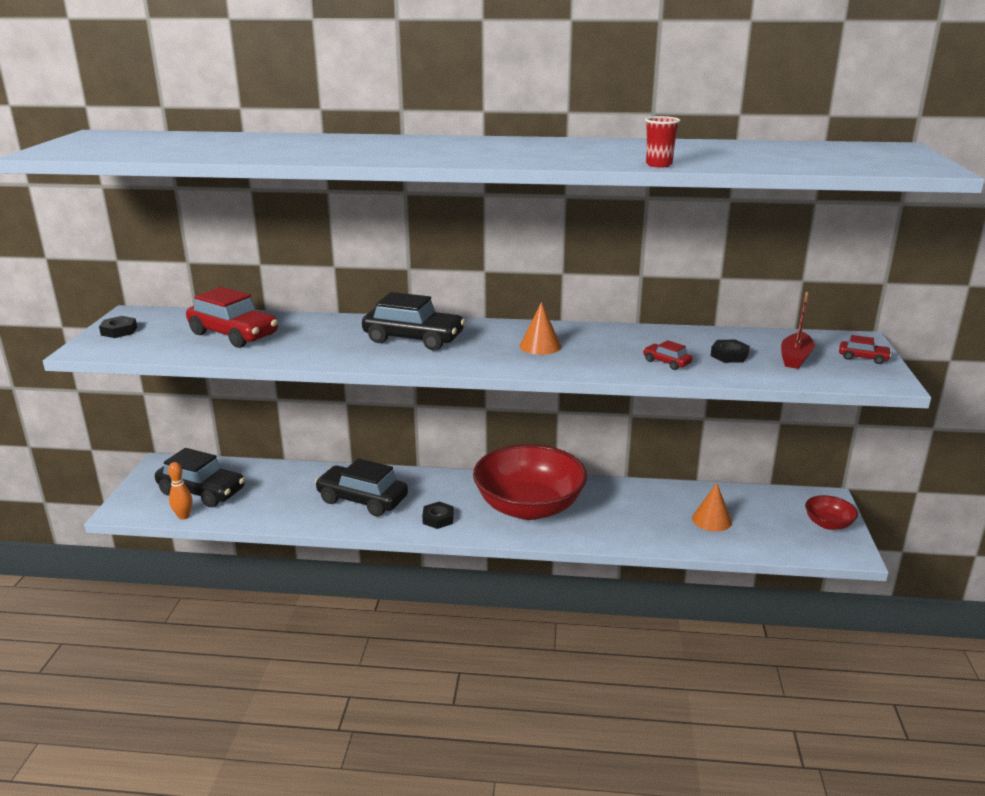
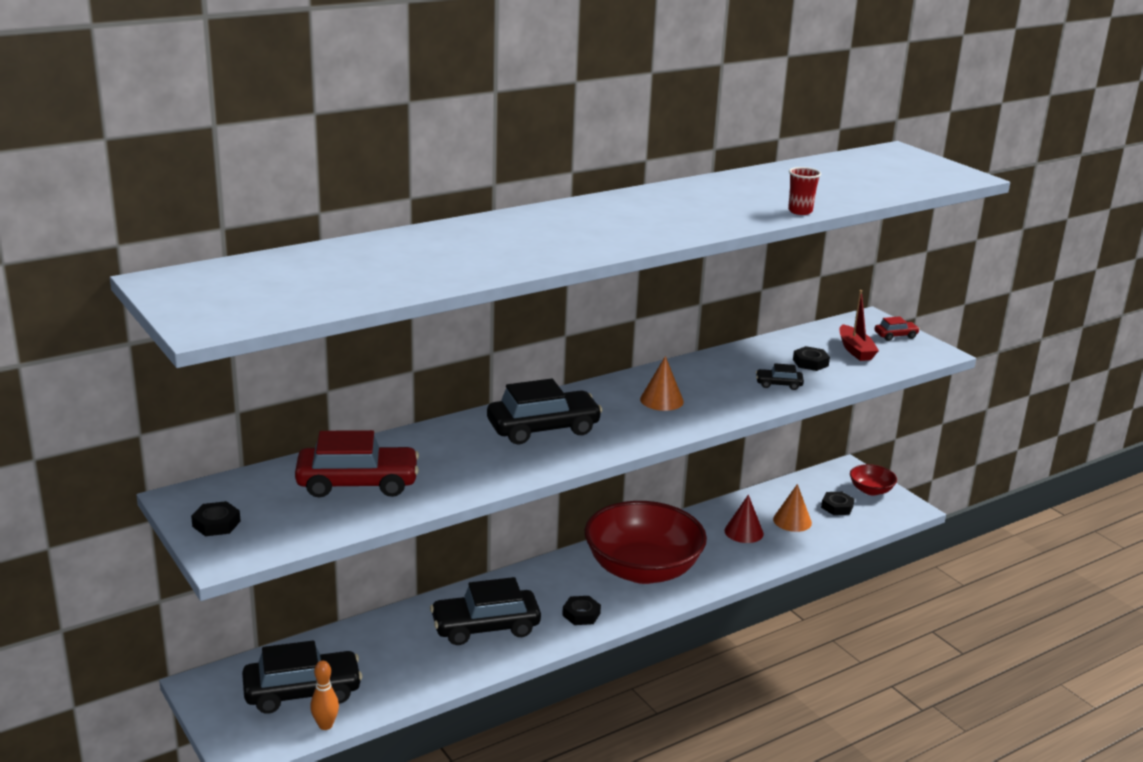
camera: 40 degrees left, 0 degrees up
(654, 512) = (744, 532): none -> red cone
(666, 362) = (778, 384): red car -> black car
(773, 525) = (837, 507): none -> black nut

